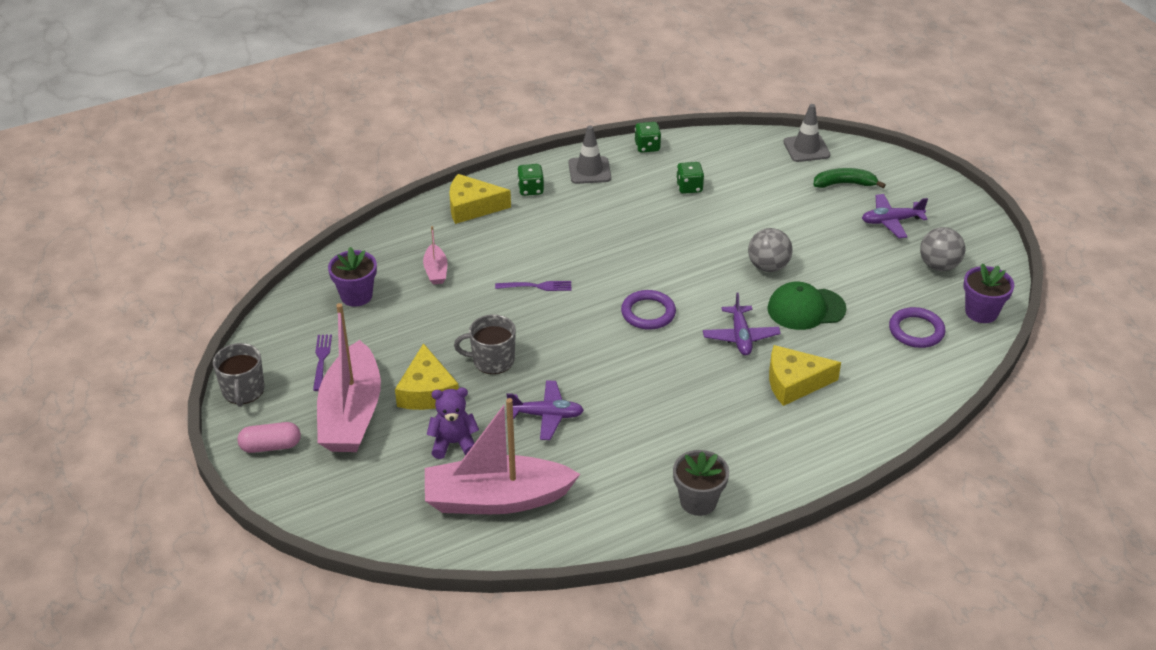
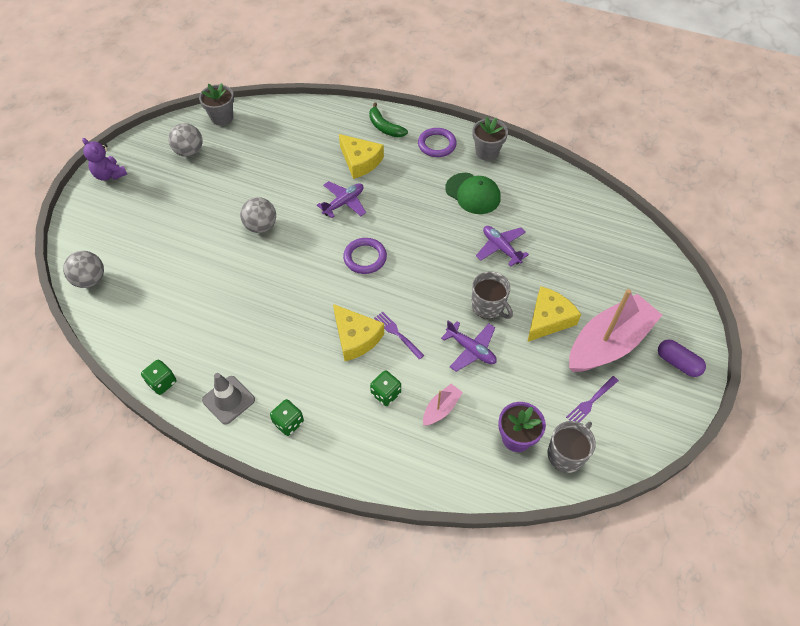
camera: 130 degrees left, 15 degrees up
(243, 391) = (664, 423): grey mug -> grey mug (566, 454)
(271, 446) = (678, 363): pink capsule -> purple capsule
(453, 443) = (568, 274): purple teddy bear -> purple teddy bear (109, 175)
(472, 207) = (346, 447): yellow cheese -> yellow cheese (356, 337)
(497, 499) = (579, 228): pink boat -> none
(689, 187) = (201, 320): green dice -> green dice (386, 393)
(806, 148) = (90, 280): grey traffic cone -> grey ball
(806, 309) = (288, 188): green cap -> green cap (473, 193)
(844, 184) = (126, 236): green banana -> green banana (384, 127)
(891, 221) = (156, 192): purple plane -> purple plane (471, 349)
(916, 331) = (264, 135): purple ring -> purple ring (437, 144)
(981, 312) = (222, 118): purple flower pot -> grey flower pot

